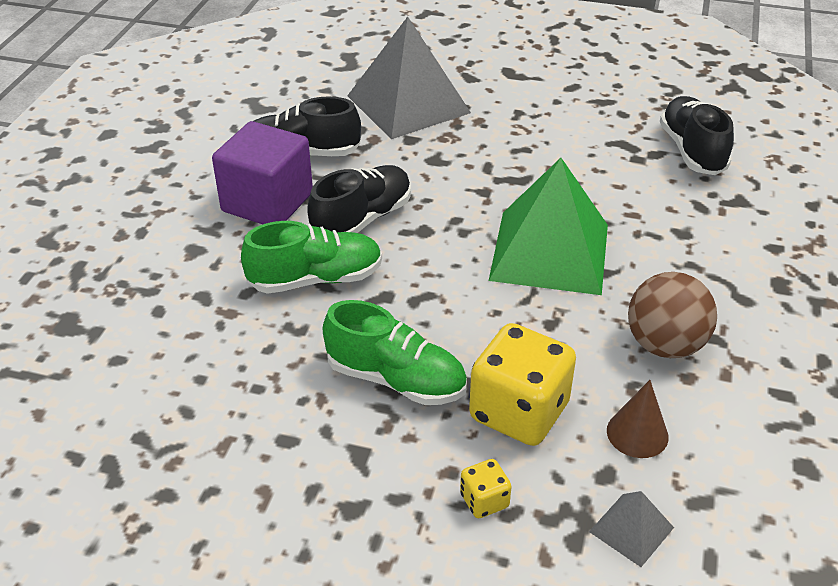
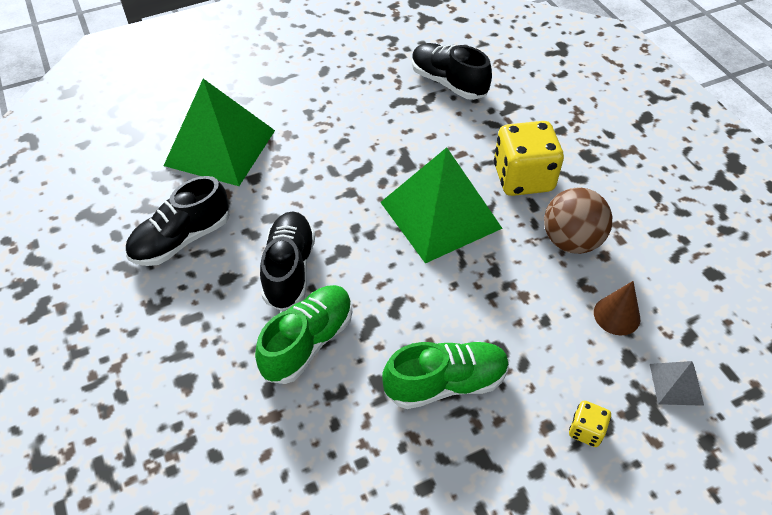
camera: 40 degrees left, 10 degrees up
(267, 202) = (200, 300): purple cube -> none
(408, 104) = (220, 147): grey pyramid -> green pyramid
(519, 412) = (541, 350): yellow dice -> yellow dice (523, 178)

